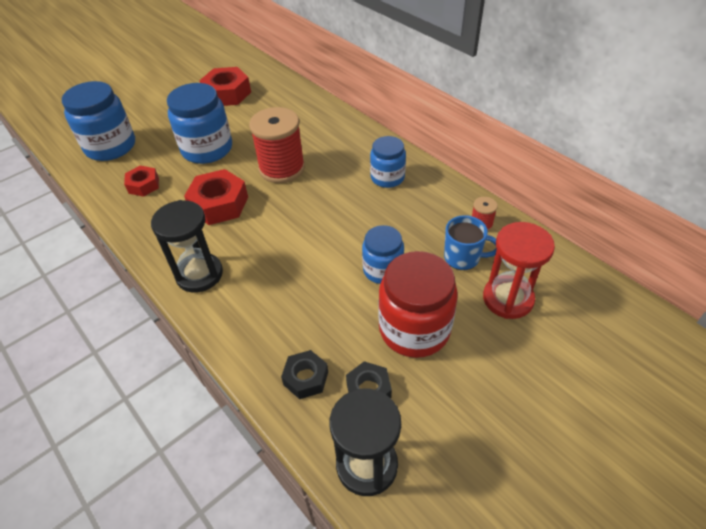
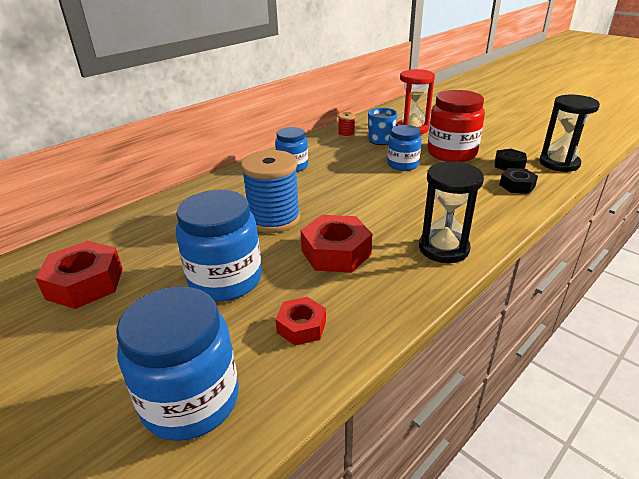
camera: 95 degrees left, 15 degrees down
(282, 168) = (274, 219): red spool -> blue spool

